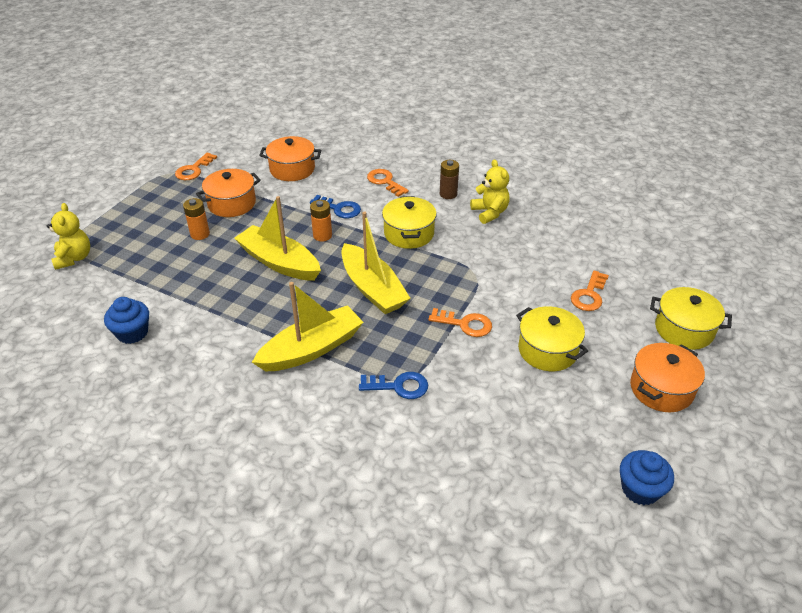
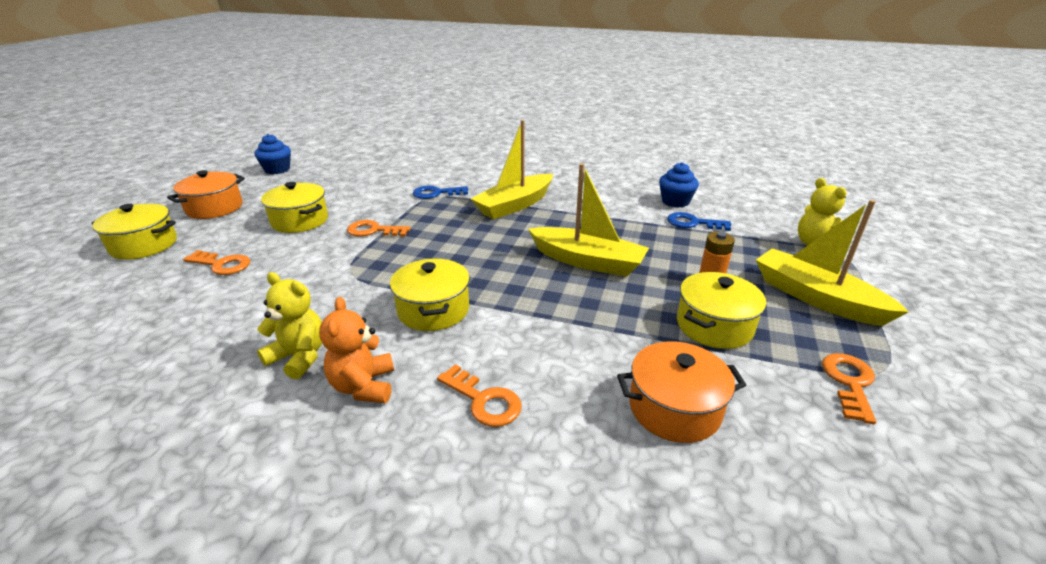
camera: 170 degrees right, 10 degrees down
(232, 204) = (714, 326): orange pot -> yellow pot
(322, 235) = (552, 295): orange battery -> none
(339, 208) = (547, 336): blue key -> blue key (693, 223)
(372, 289) = (471, 248): yellow boat -> yellow boat (816, 297)
(448, 194) = (364, 386): brown battery -> orange teddy bear
(490, 213) = (299, 357): yellow teddy bear -> yellow teddy bear turned 150 degrees clockwise
(589, 295) = (222, 264): orange key -> orange key turned 90 degrees clockwise

